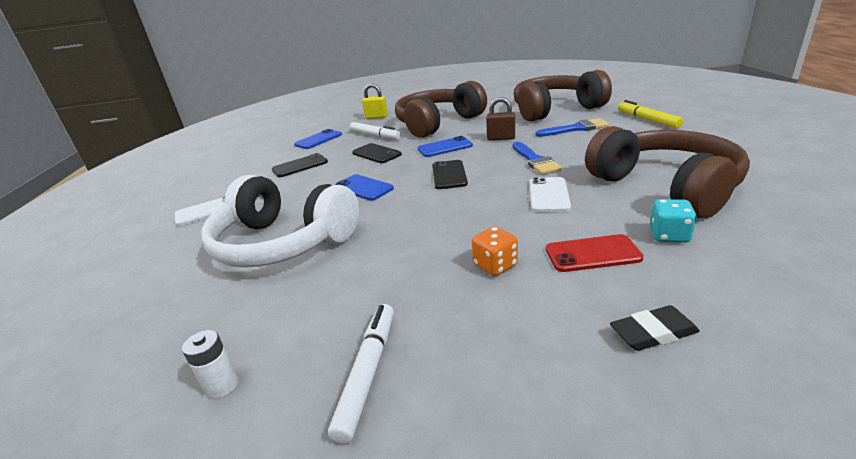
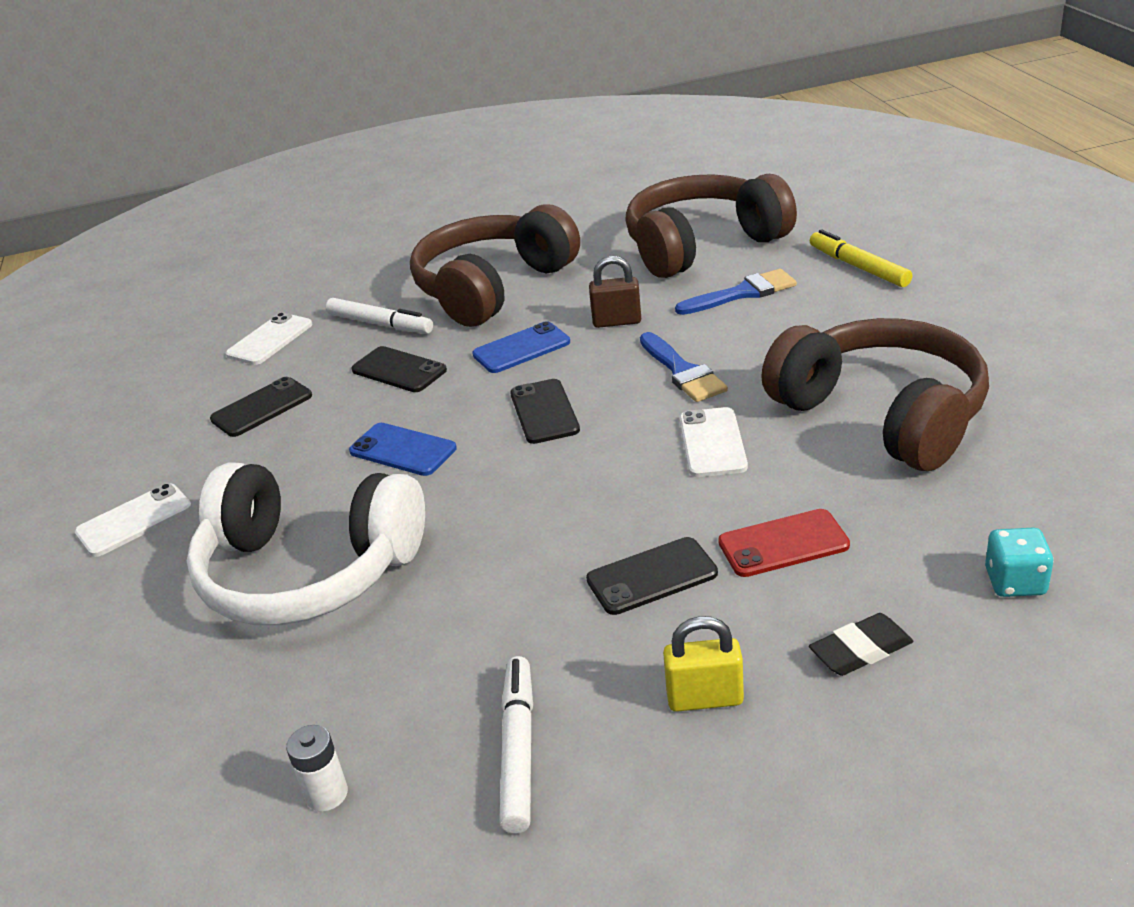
camera: 10 degrees left, 5 degrees up
(318, 140) = (270, 340): blue phone -> white phone
(376, 117) = (365, 274): yellow padlock -> yellow padlock (705, 698)
(495, 265) = (651, 576): orange dice -> black phone
(669, 235) = (884, 503): turquoise dice -> turquoise dice (1015, 582)

